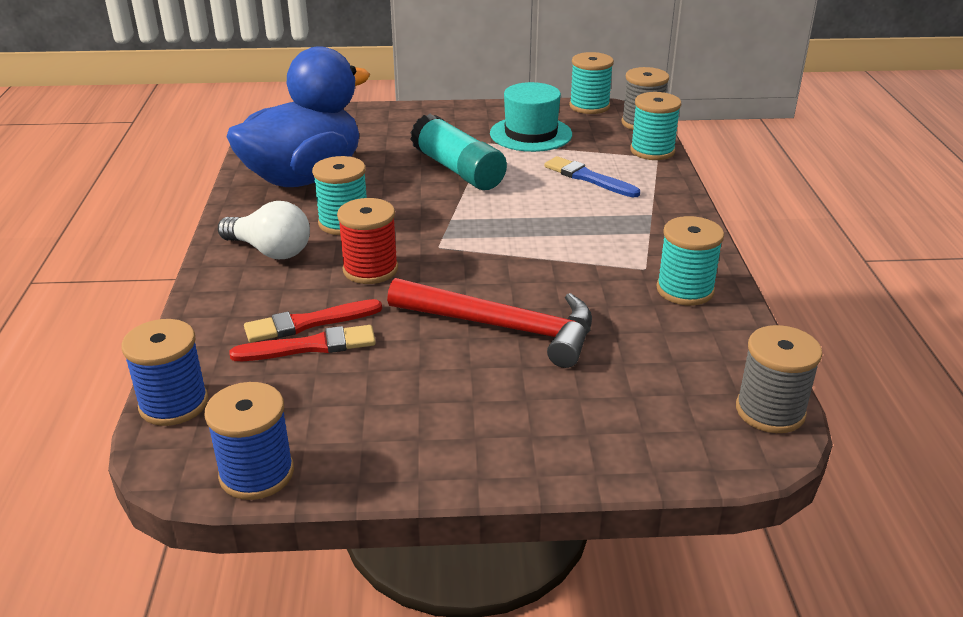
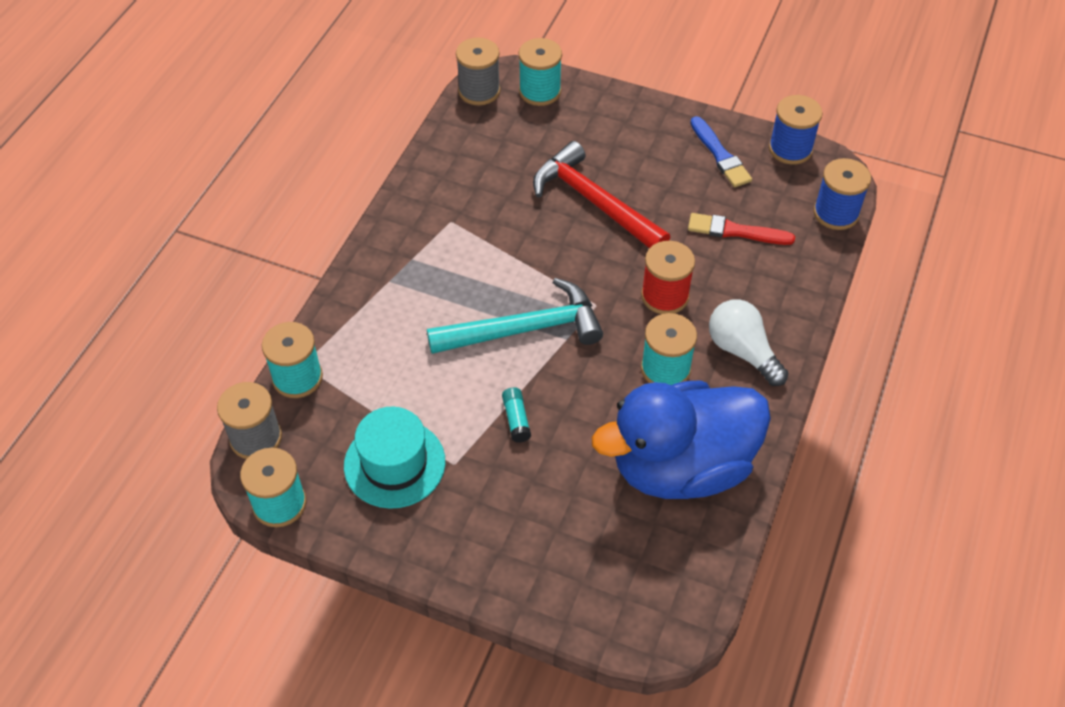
camera: 155 degrees left, 20 degrees up
(308, 323) = (731, 254): red brush -> none
(457, 170) = (516, 419): turquoise glue stick -> turquoise glue stick, size x0.43
(495, 216) = (524, 329): none -> turquoise hammer
(588, 178) = (399, 355): blue brush -> blue brush (720, 155)
(685, 290) = (441, 191): turquoise spool -> turquoise spool (540, 91)

